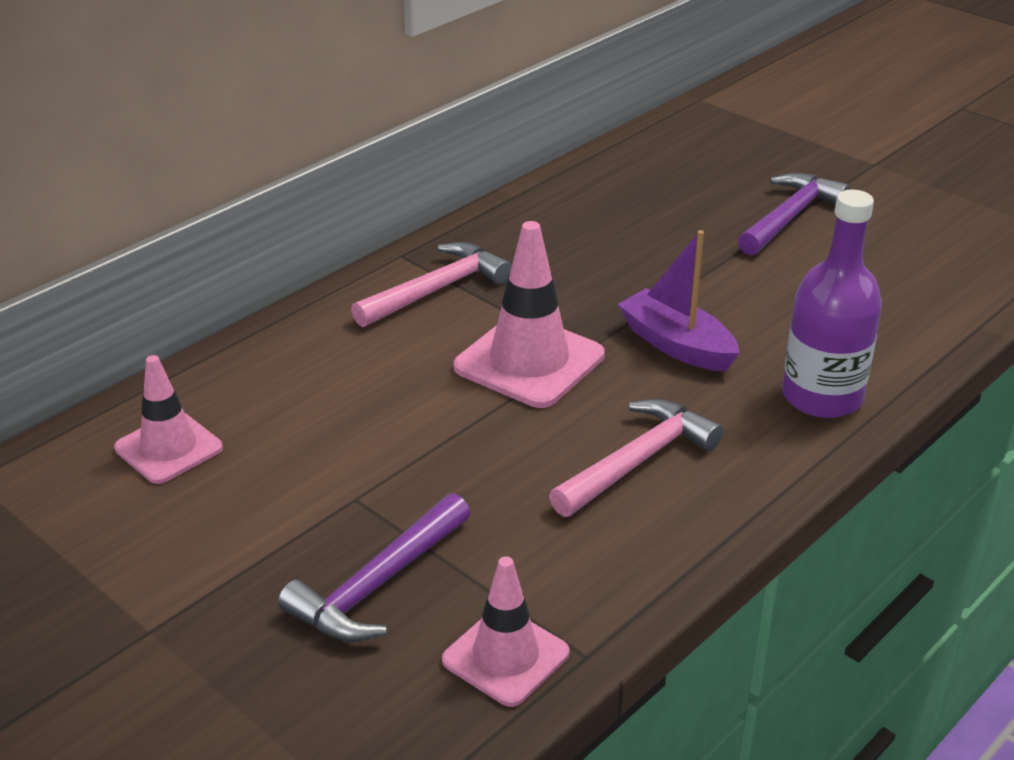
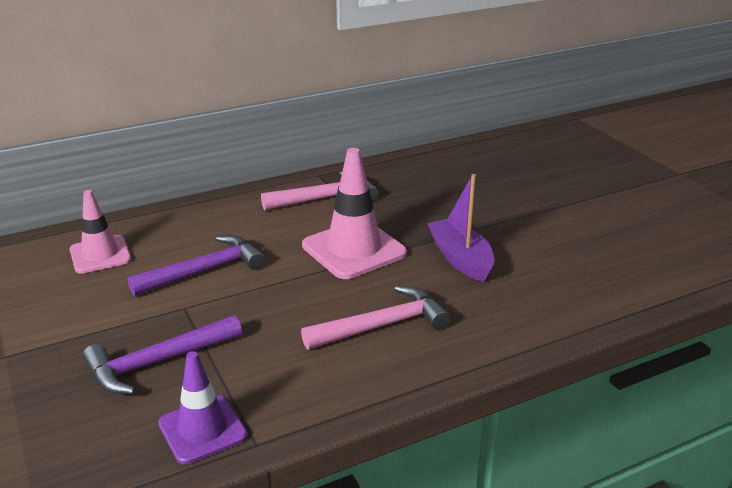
camera: 20 degrees right, 5 degrees down
(505, 656) = (202, 429): pink traffic cone -> purple traffic cone
(790, 217) = (595, 195): purple hammer -> purple hammer (205, 270)
(822, 397) = (544, 312): purple bottle -> none

